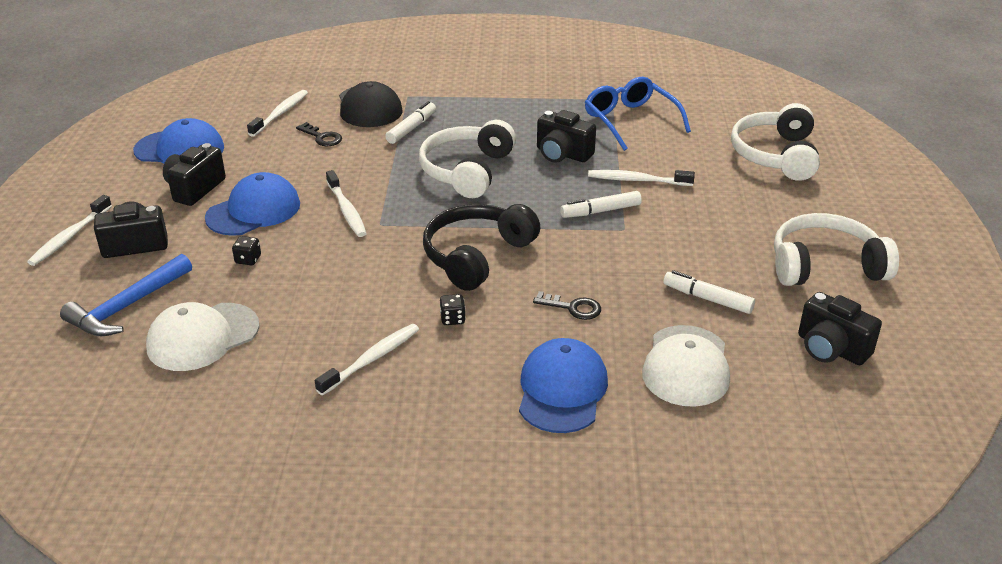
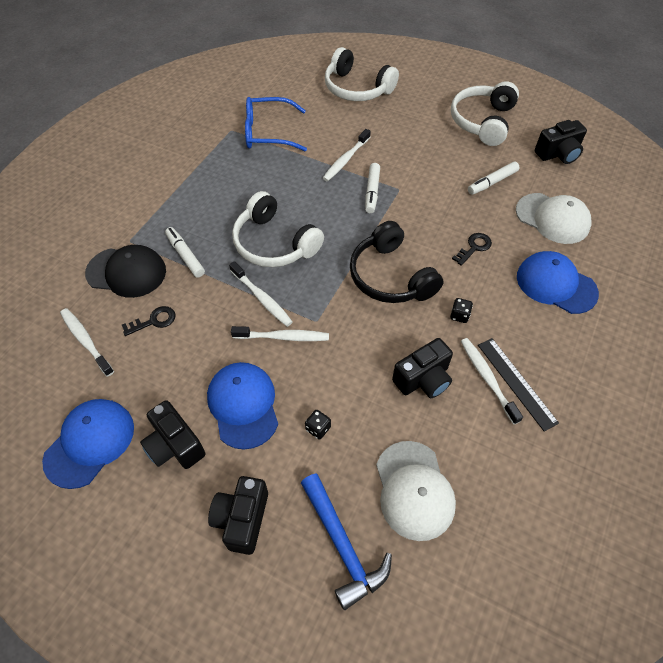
camera: 65 degrees left, 20 degrees up
(70, 237) = (193, 582): white toothbrush -> white toothbrush (262, 298)
(378, 384) = (516, 382): none -> black ruler
(562, 154) = (287, 183): black camera -> black camera (423, 379)

